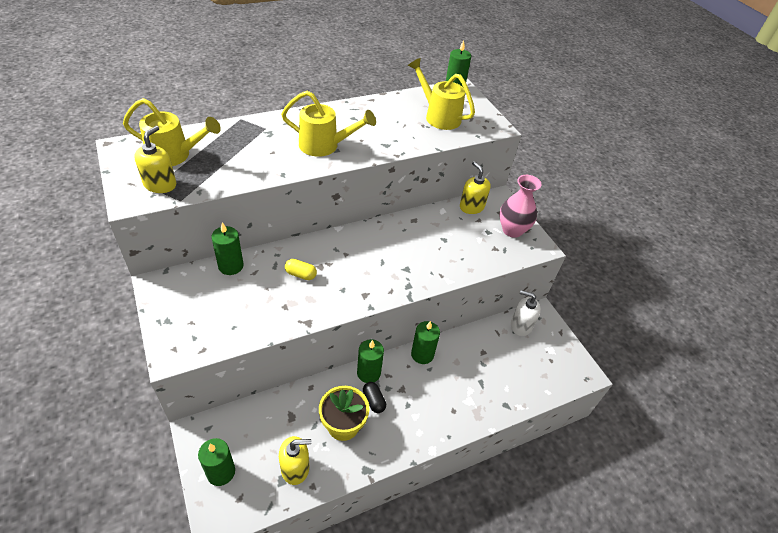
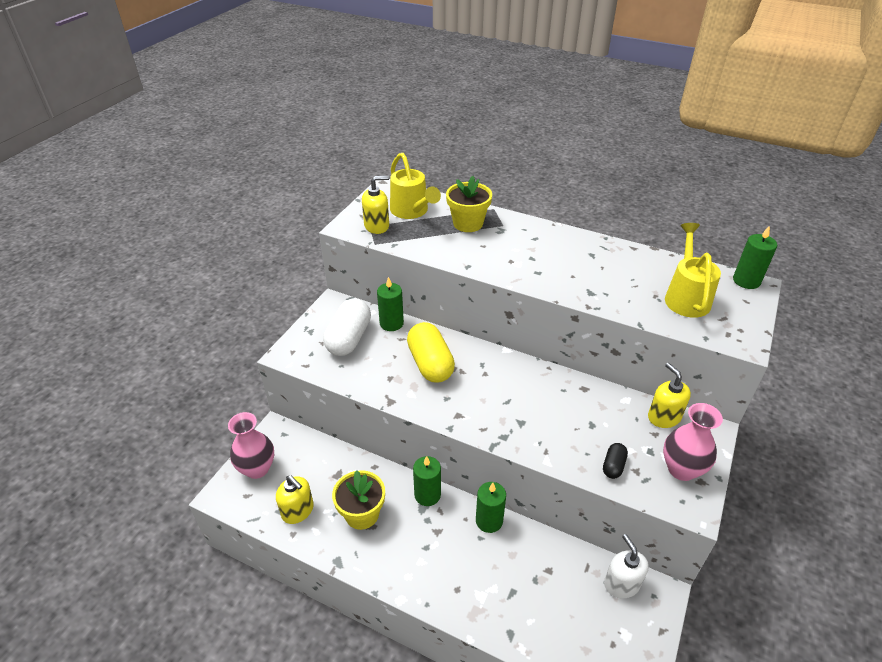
camera: 55 degrees right, 5 degrees down
(211, 302) = (349, 338): none -> white capsule
(221, 472) = (257, 468): green candle -> pink vase
(237, 141) = (468, 223): none -> yellow flower pot
(301, 274) = (430, 364): yellow capsule -> yellow capsule, size x2.07
(324, 146) = (532, 263): yellow watering can -> none
(373, 401) = (405, 519): black capsule -> black capsule (613, 466)
(471, 207) = (664, 417): yellow soap dispenser -> yellow soap dispenser turned 45 degrees counterclockwise

